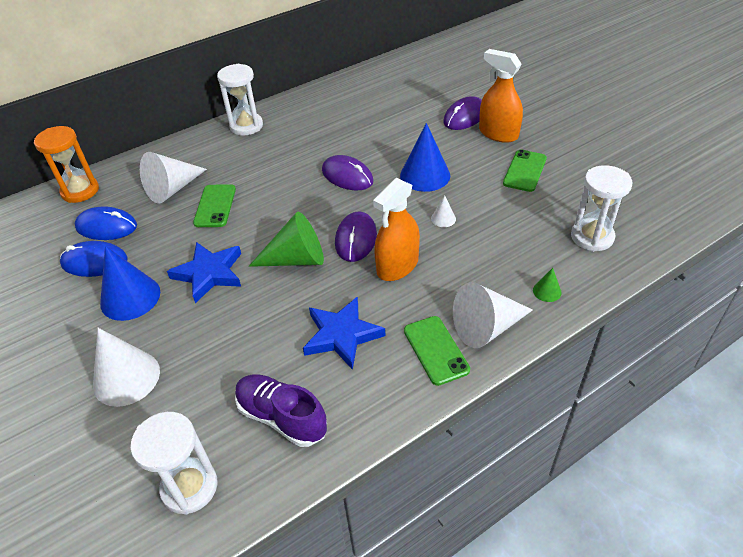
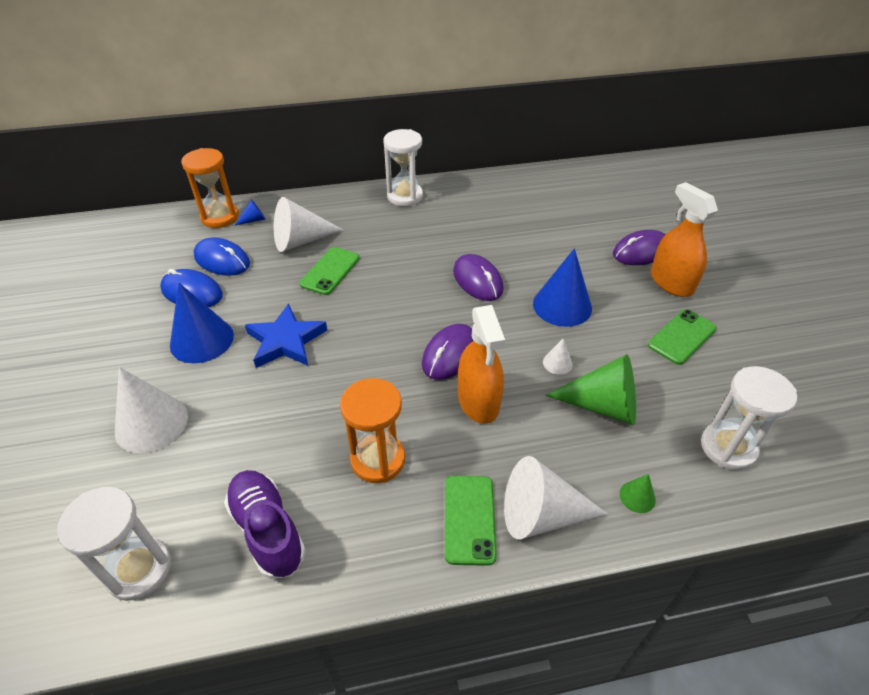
camera: 20 degrees right, 0 degrees up
(115, 184) = (253, 220): none -> blue cone
(296, 259) = (377, 355): green cone -> green cone (602, 405)
(342, 335) = (378, 460): blue star -> orange hourglass
(397, 266) = (478, 401): orange spray bottle -> orange spray bottle turned 75 degrees counterclockwise

